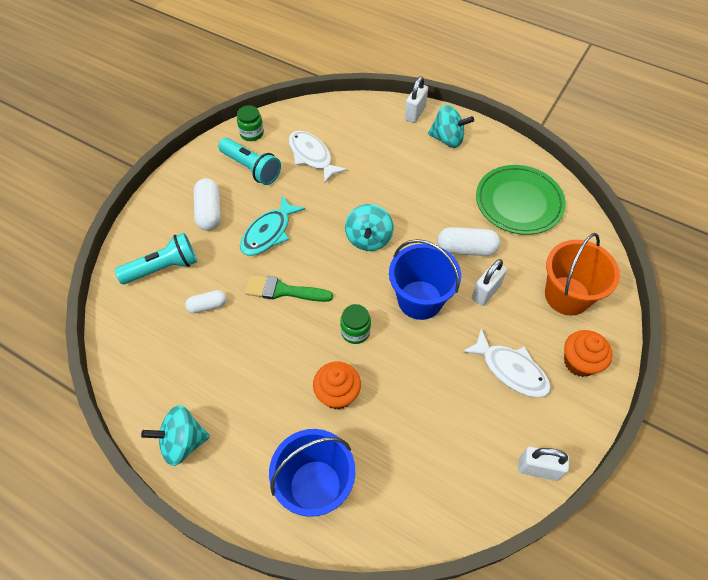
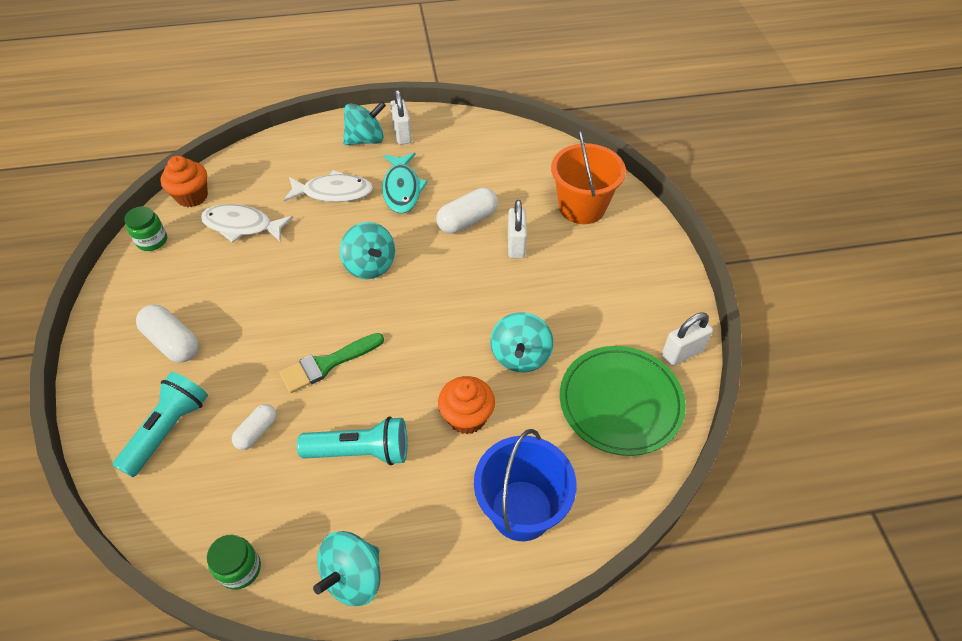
camera: 40 degrees left, 5 degrees down
(251, 168) = (183, 273): turquoise flashlight -> turquoise flashlight (360, 451)
(268, 233) = (261, 321): turquoise fish -> turquoise fish (402, 189)
(355, 331) = (433, 352): green jar -> green jar (240, 569)
(412, 378) = (520, 356): none -> turquoise spinning top
(415, 113) = (314, 133): white padlock -> white padlock (402, 134)
(420, 300) = (466, 287): blue bucket -> none
(510, 370) = (592, 292): white fish -> white fish (334, 192)
(519, 202) = (477, 157): green plate -> green plate (620, 402)
(579, 362) = (637, 251): orange cupcake -> orange cupcake (192, 196)

